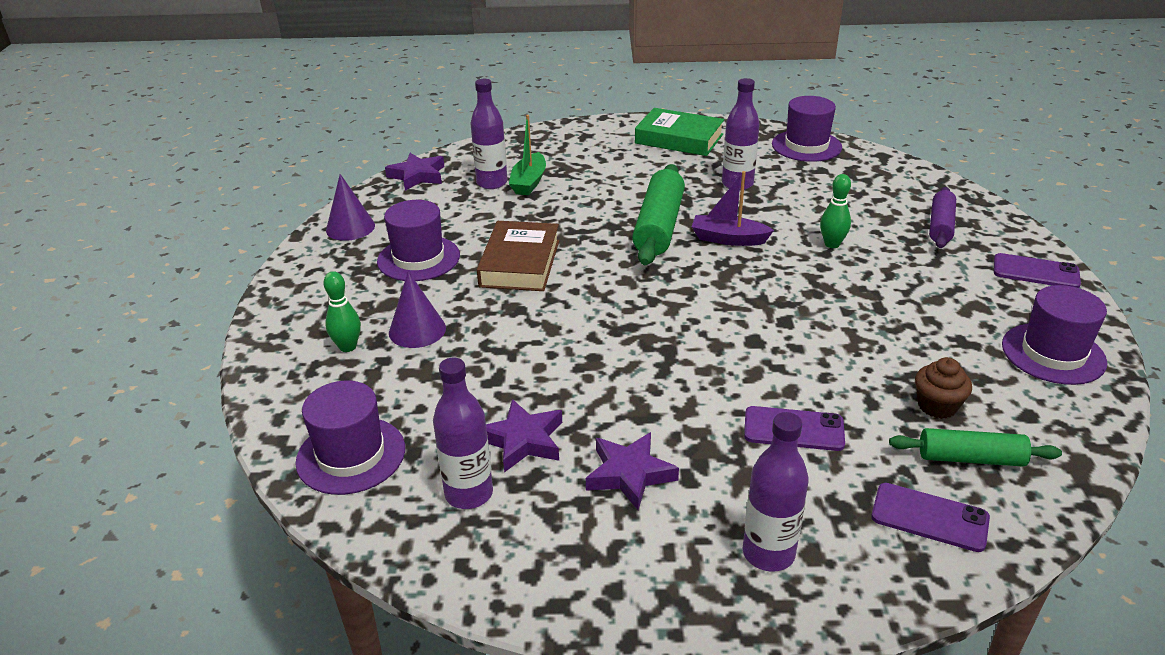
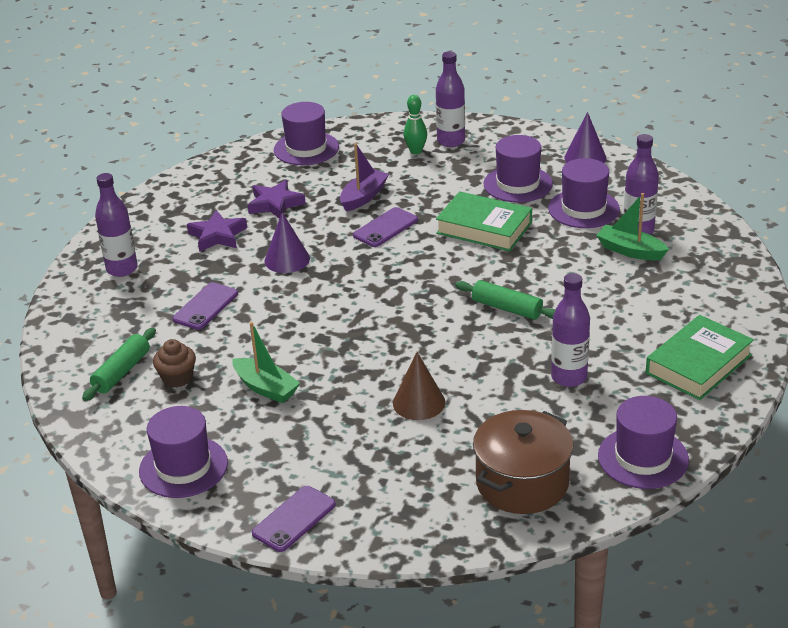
camera: 110 degrees right, 0 degrees up
(417, 176) = (670, 193): purple star -> none
(417, 330) = (418, 177): purple cone -> purple cone (287, 259)
(460, 214) = (583, 209): none -> purple hat
(469, 494) = (245, 182): purple bottle -> purple bottle (451, 141)
(520, 263) = (484, 228): brown book -> green book
(658, 226) = (507, 308): green rolling pin -> green rolling pin, size x0.62
(728, 239) = (463, 342): purple boat -> purple boat (363, 197)
(832, 244) = (419, 402): green bowling pin -> brown cone
(880, 184) = (522, 483): none -> brown pot
(893, 336) = (266, 388): none -> green boat
(929, 517) = (94, 335): purple phone -> purple phone (385, 228)
(940, 226) = (411, 491): purple rolling pin -> none

